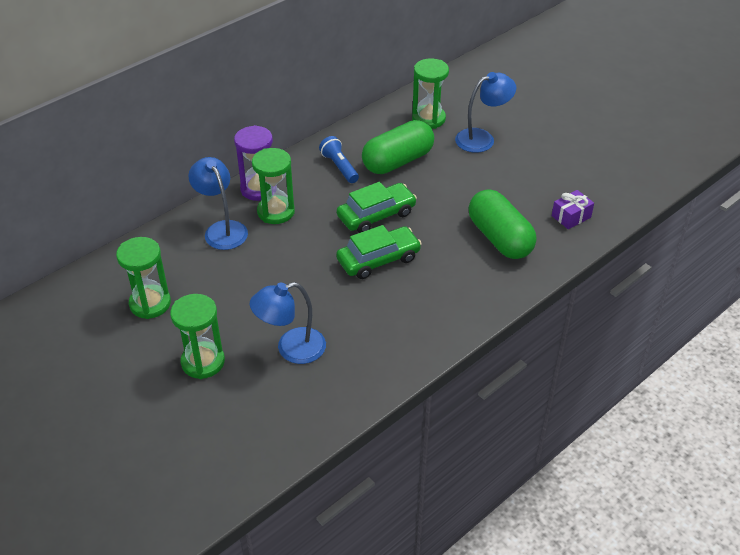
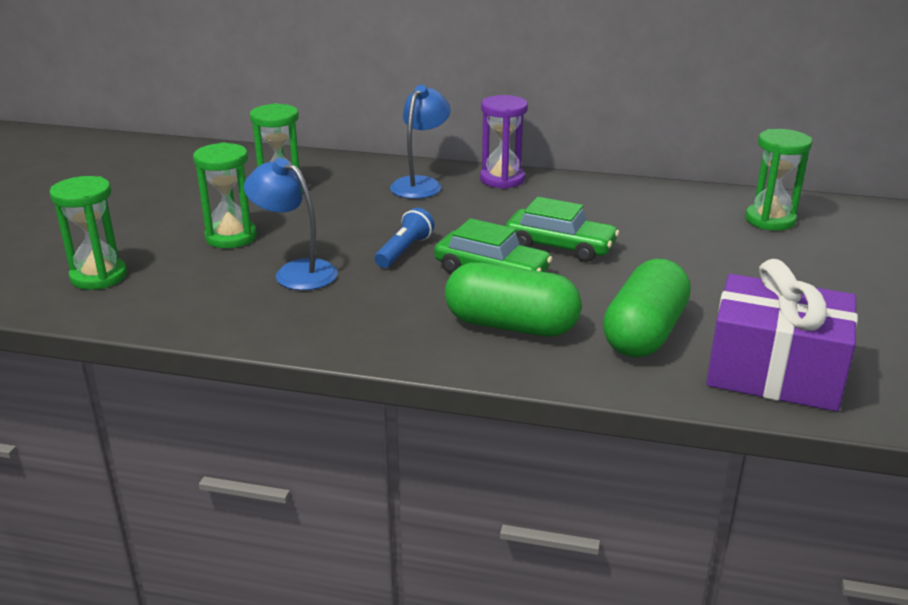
camera: 55 degrees right, 15 degrees down
(276, 212) = (482, 197): green hourglass -> green hourglass (99, 276)
(339, 167) = (601, 203): blue flashlight -> blue flashlight (404, 251)
(398, 161) = (666, 228): green capsule -> green capsule (511, 325)
(482, 138) = (802, 261): blue lamp -> none
(571, 216) = (774, 372): purple gift -> purple gift, size x2.28

